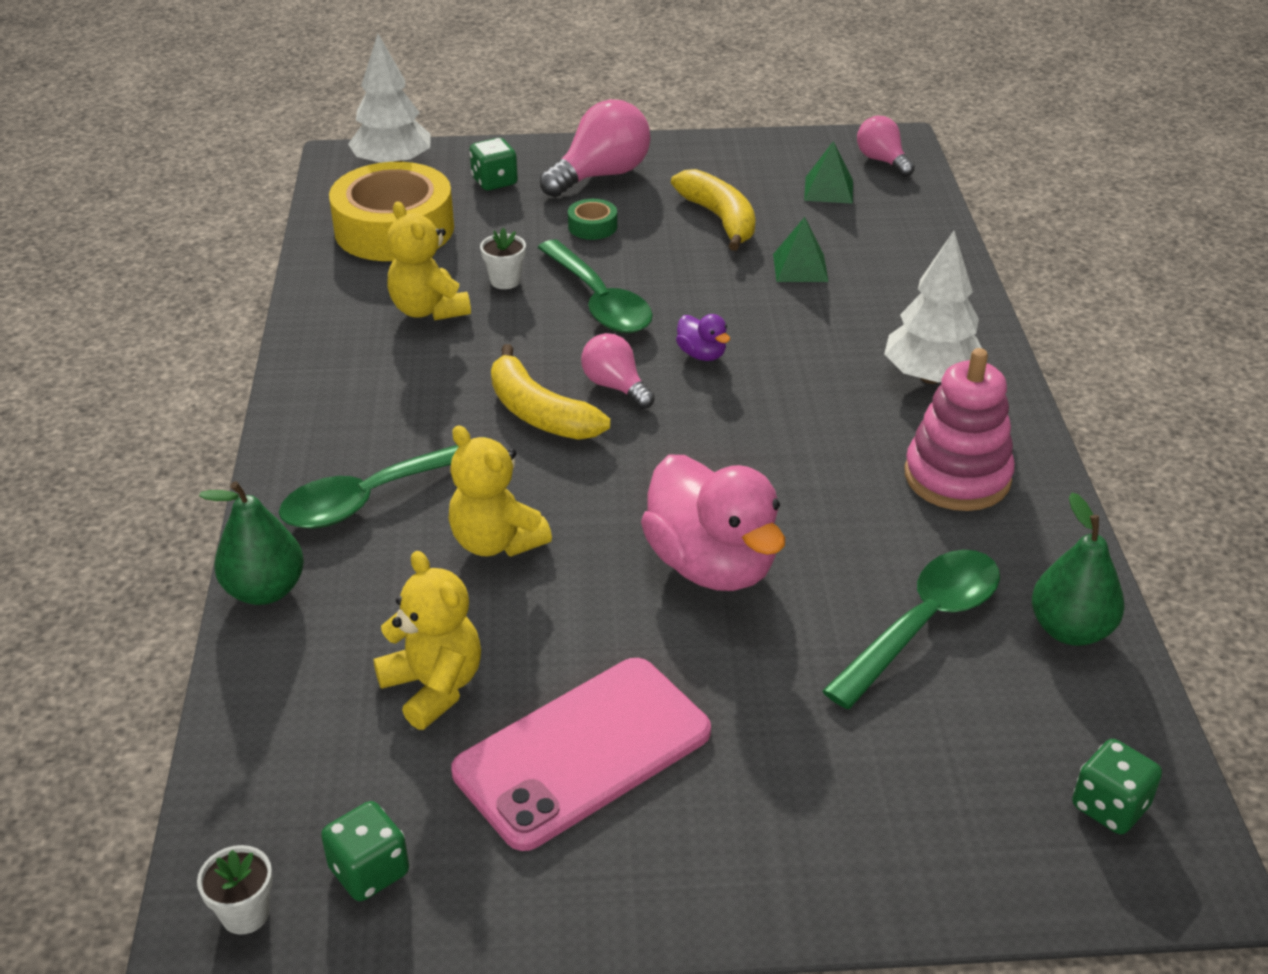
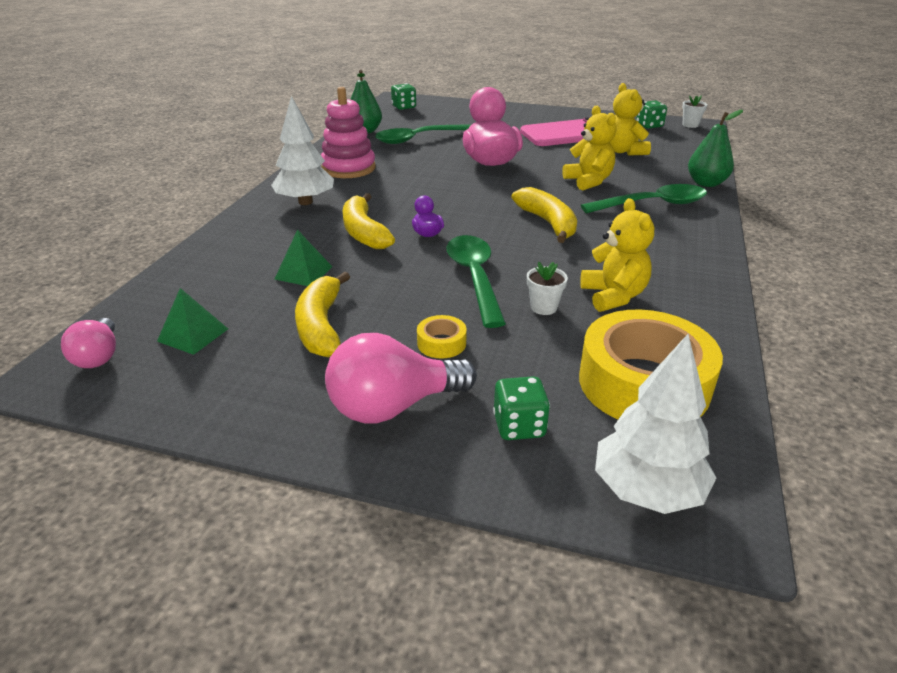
camera: 160 degrees left, 5 degrees down
(592, 226) = (441, 343): green tape -> yellow tape
(615, 386) = (494, 227): pink light bulb -> none
(788, 339) = (364, 232): none -> yellow banana

